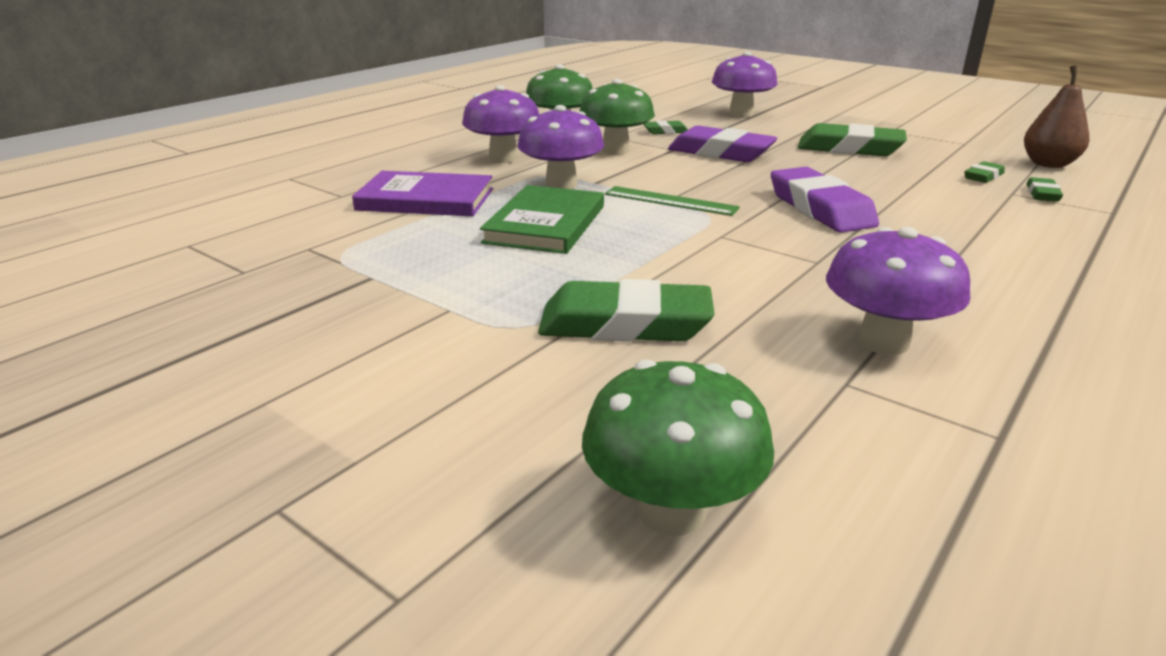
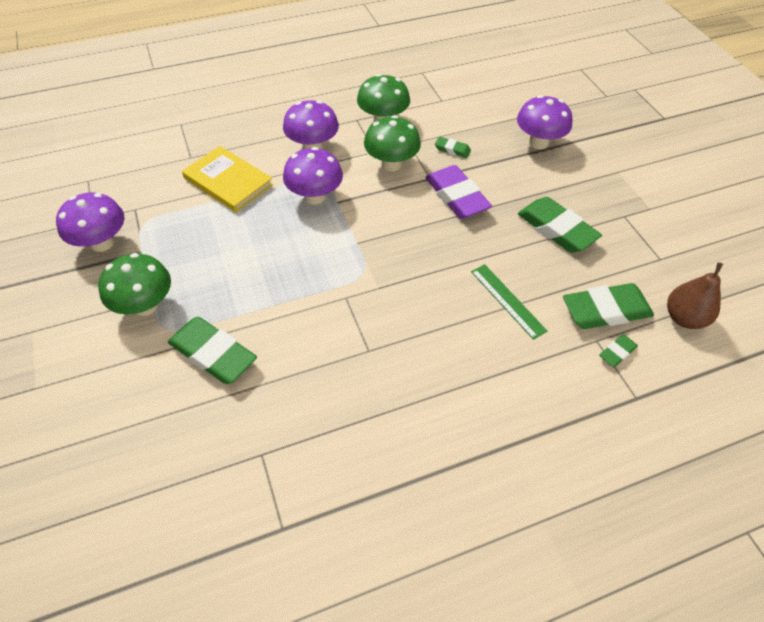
camera: 30 degrees right, 25 degrees up
(426, 199) = (228, 181): purple book -> yellow book
(545, 224) = (265, 239): green book -> none
(670, 201) = (358, 245): green ruler -> green ruler (507, 300)
(671, 511) = (110, 484): green mushroom -> green mushroom (145, 305)
(820, 208) = (438, 296): purple eraser -> none
(883, 342) = (316, 436): purple mushroom -> purple mushroom (102, 243)
(983, 177) = (605, 311): green eraser -> green eraser, size x2.07

